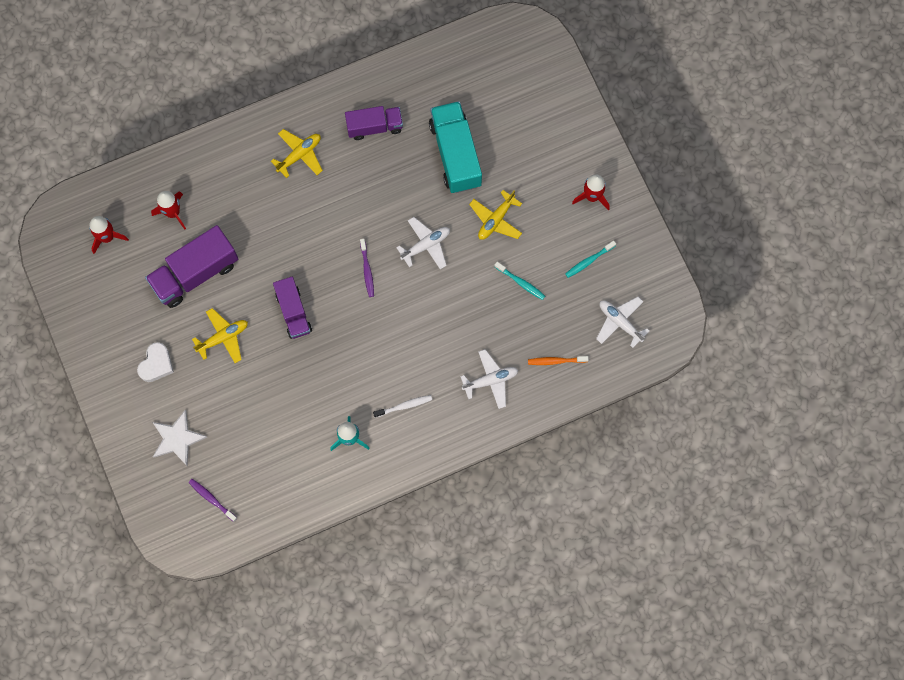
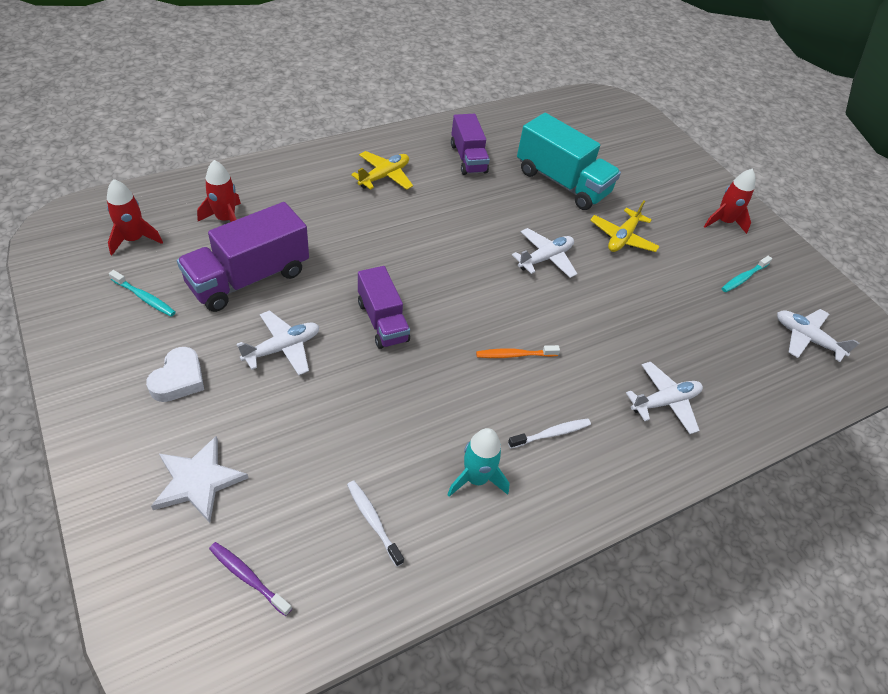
camera: 10 degrees left, 25 degrees down
(223, 337) = (282, 348): yellow plane -> white plane
(283, 466) = (373, 521): none -> white toothbrush
(367, 270) = (476, 280): purple toothbrush -> none
(374, 127) = (468, 158): purple truck -> purple truck turned 90 degrees clockwise
(455, 154) = (562, 183): turquoise truck -> turquoise truck turned 150 degrees clockwise
(520, 282) = (670, 296): turquoise toothbrush -> turquoise toothbrush (144, 297)
(556, 361) = (744, 380): orange toothbrush -> orange toothbrush (515, 355)

